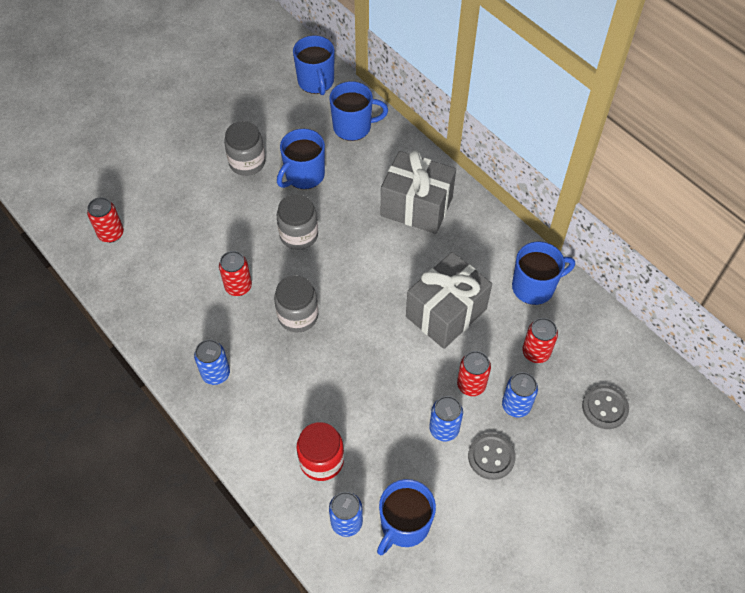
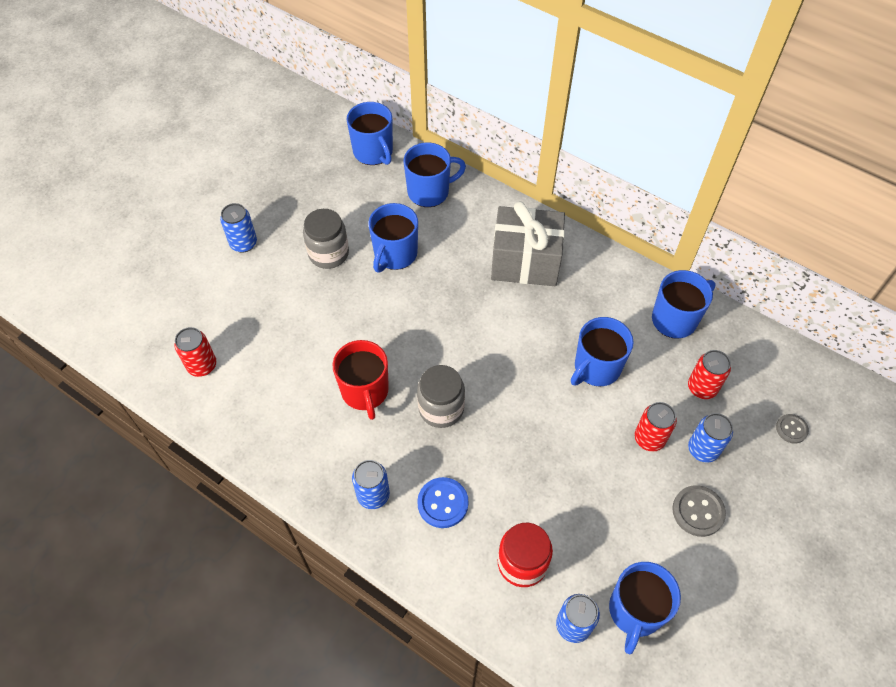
camera: 15 degrees left, 0 degrees up
(238, 286) = (365, 391): red can -> red mug
(271, 394) = (443, 503): none -> blue button
(299, 235) = (411, 320): grey jar -> none
(444, 429) = (639, 494): blue can -> blue can (243, 243)
(446, 313) = (596, 368): grey gift -> blue mug
(604, 408) = (791, 429): grey button -> grey button, size x0.63

